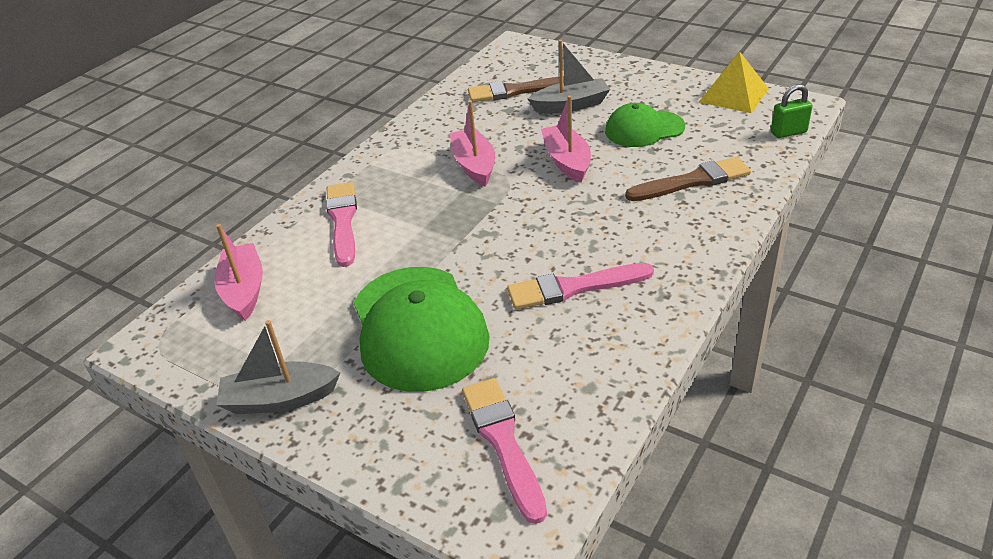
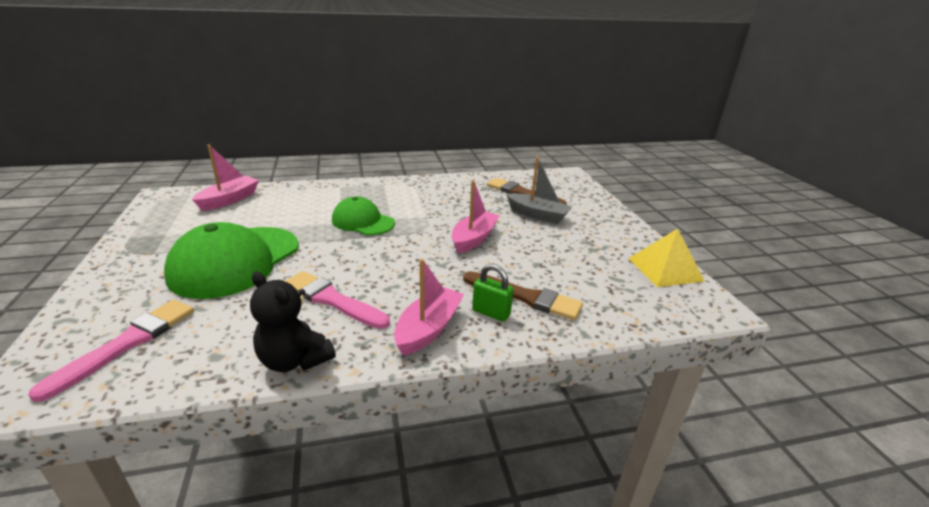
camera: 40 degrees right, 10 degrees down
(279, 399) = (134, 247): grey boat -> none
(343, 221) = (320, 199): pink brush -> none
(474, 165) = (424, 212): pink boat -> pink boat (428, 329)
(644, 129) = (556, 251): green cap -> green cap (363, 221)
(646, 341) = (294, 360): none -> black teddy bear
(788, 132) = (664, 316): green padlock -> green padlock (491, 313)

